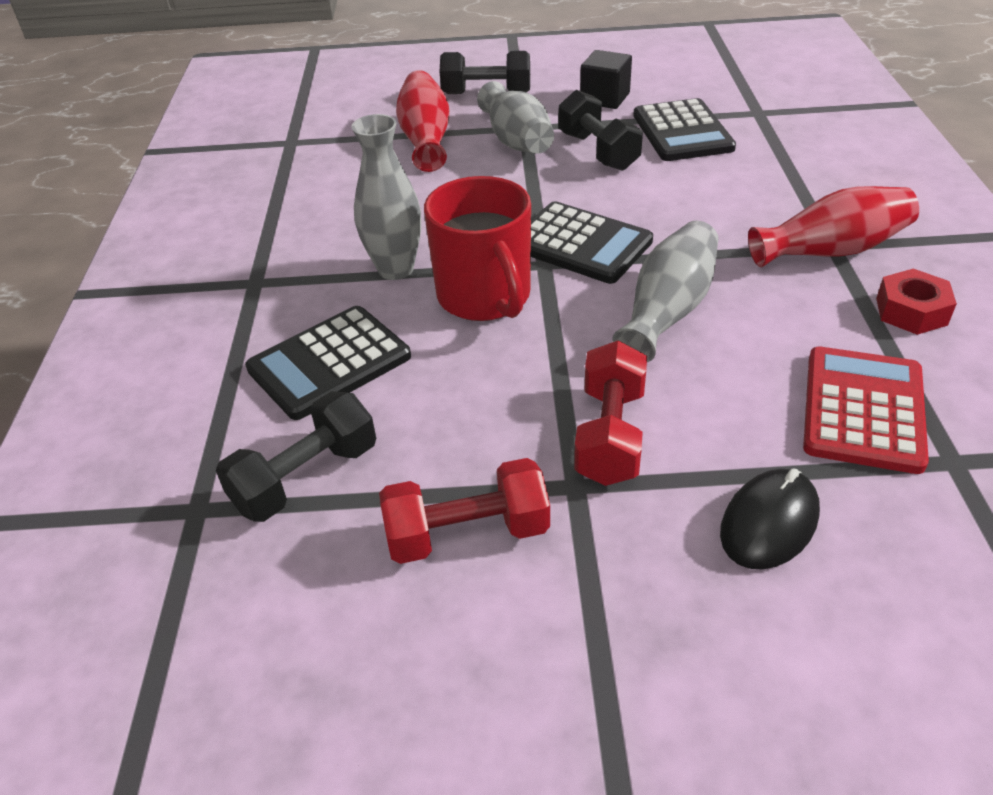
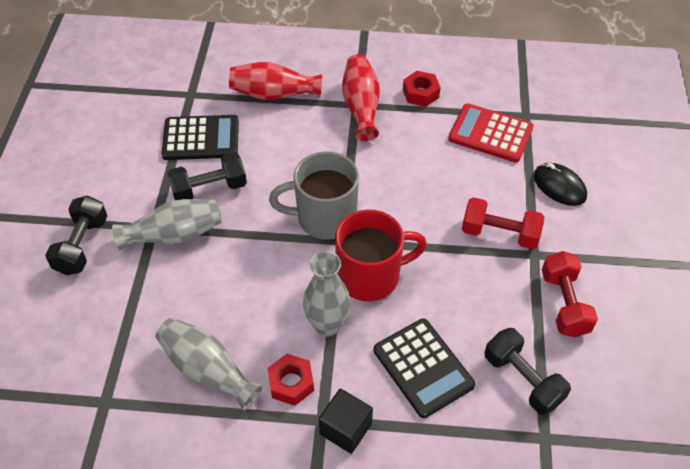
camera: 85 degrees left, 10 degrees up
(308, 252) = (291, 383): none -> red nut
(426, 139) = (145, 295): red vase -> red vase (273, 94)
(581, 244) = (324, 218): black calculator -> grey mug
(605, 98) = (129, 171): black cube -> black cube (345, 429)
(668, 310) = (401, 189): grey vase -> grey vase (208, 370)

